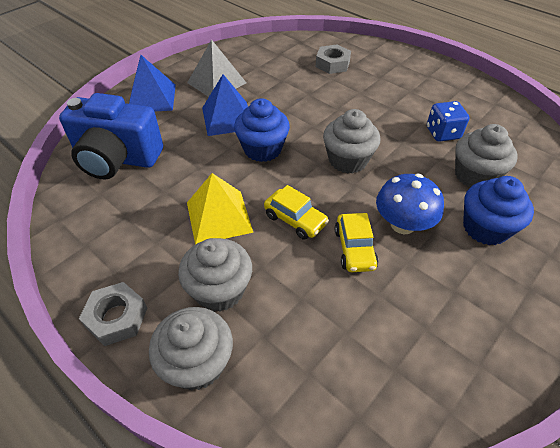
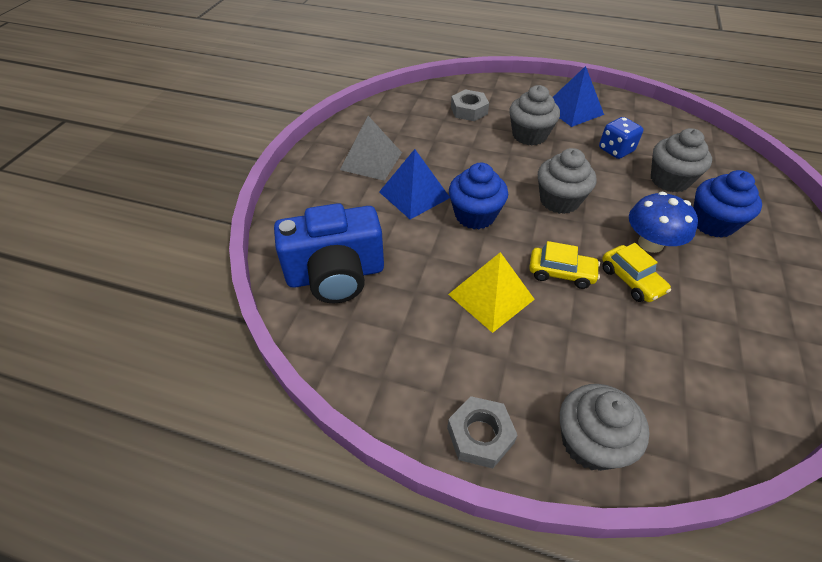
camera: 25 degrees left, 0 degrees up
(152, 98) = (315, 197): blue pyramid -> blue pyramid (573, 110)
(219, 290) = (551, 366): grey cupcake -> grey cupcake (529, 135)

